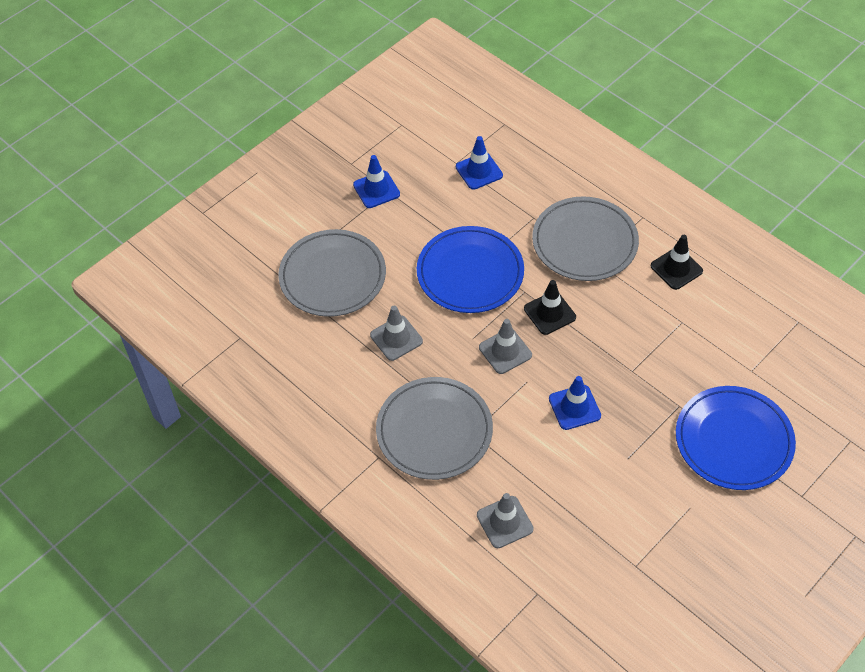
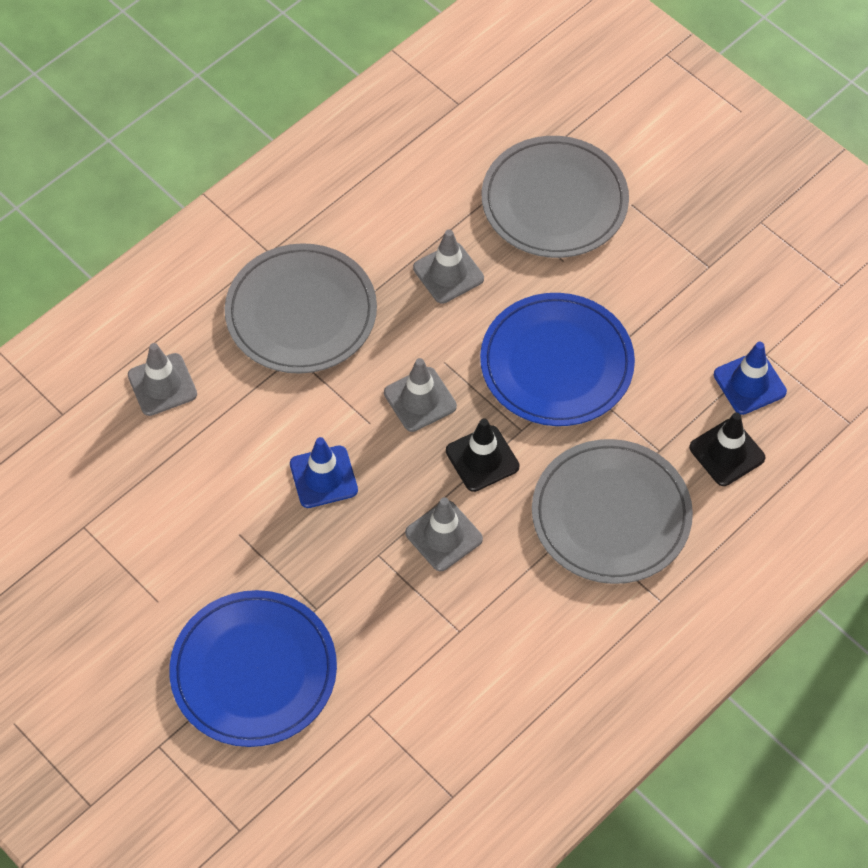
camera: 90 degrees right, 5 degrees up
(376, 189) = (710, 252): blue traffic cone -> none
(612, 333) = (443, 536): none -> grey traffic cone
(676, 268) = (558, 636): black traffic cone -> black traffic cone (727, 453)

